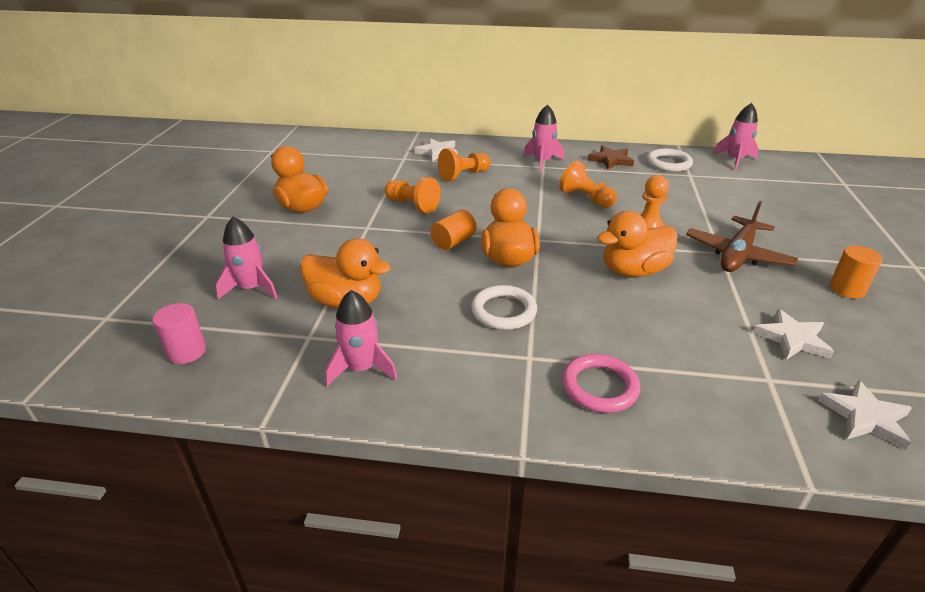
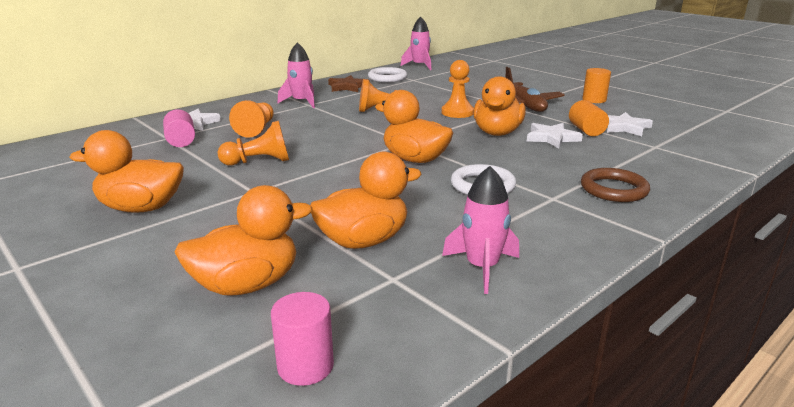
camera: 50 degrees left, 10 degrees down
(251, 288) = (247, 285): pink rocket -> orange duck
(405, 165) = (181, 141): none -> pink cylinder
(453, 242) = (352, 168): orange cylinder -> orange cylinder (586, 130)
(599, 387) = (613, 189): pink ring -> brown ring
(865, 417) = (708, 141): white star -> white star (551, 138)

